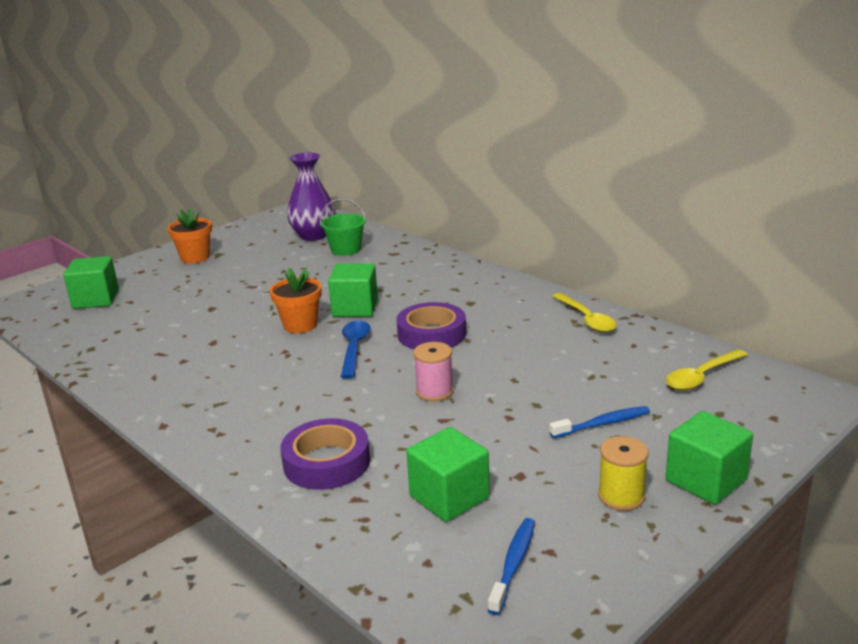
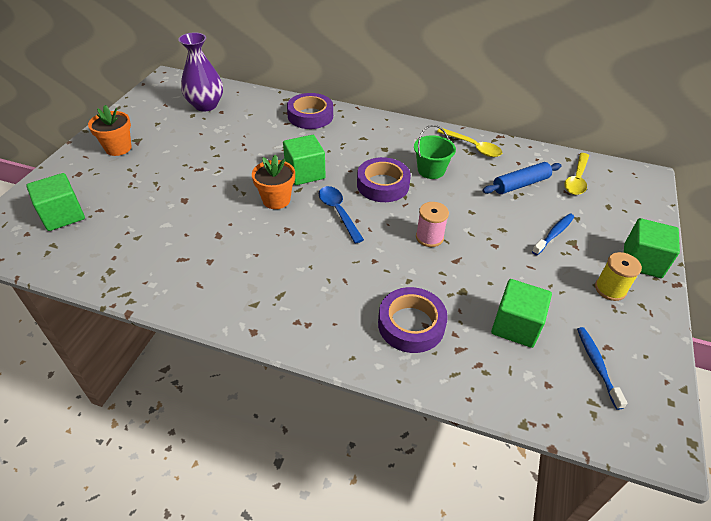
camera: 30 degrees left, 20 degrees up
(345, 250) = (246, 115): green bucket -> green bucket (431, 170)
(415, 260) = (310, 116): none -> purple tape
(611, 366) = (520, 184): none -> blue rolling pin

